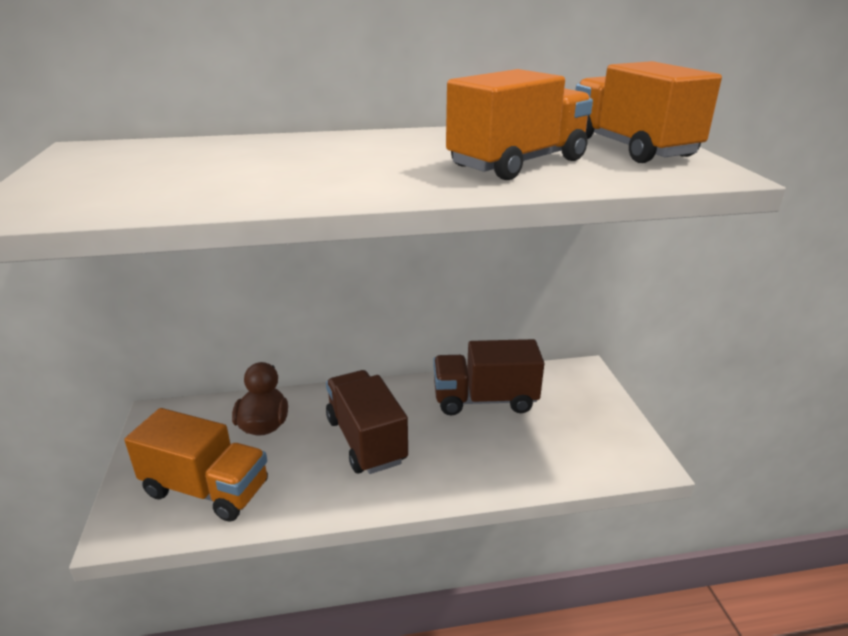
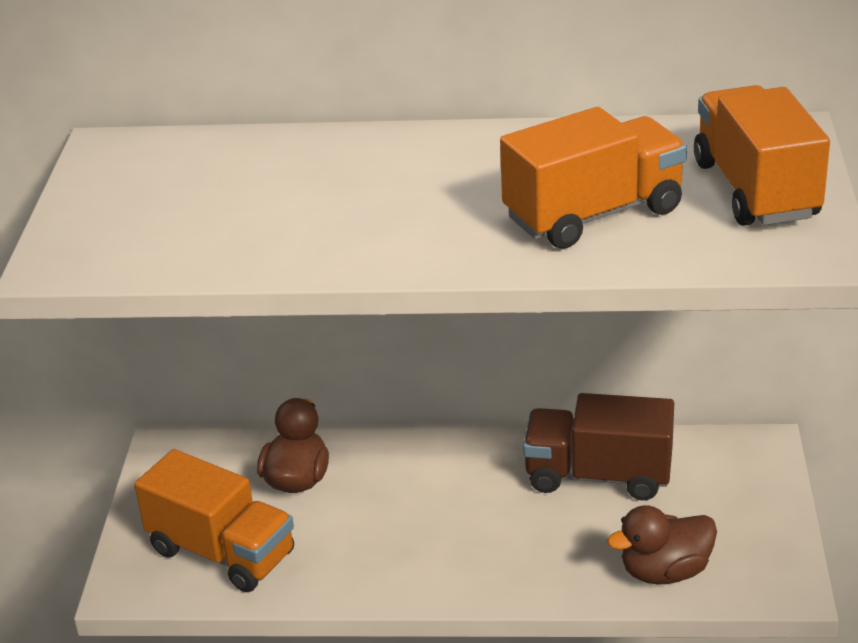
camera: 15 degrees right, 5 degrees up
(366, 440) = (423, 514): brown truck -> none
(557, 462) = (665, 572): none -> brown duck

